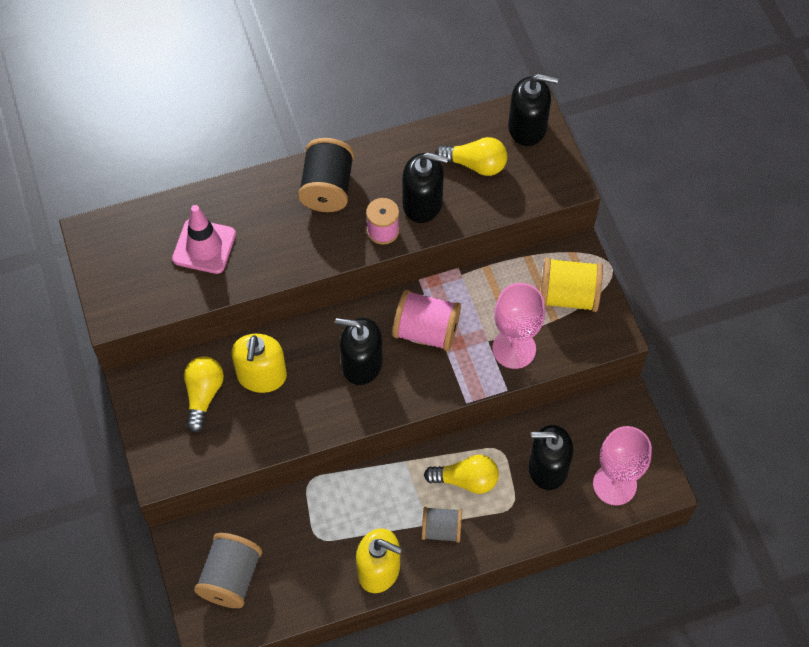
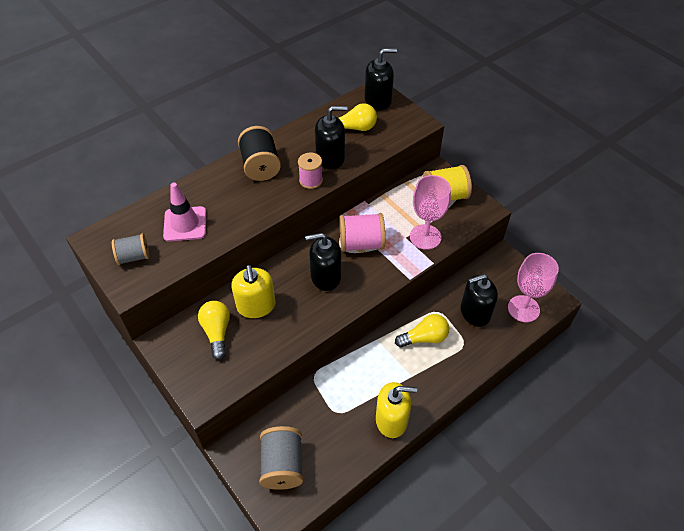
camera: 20 degrees left, 10 degrees down
(441, 529) = (423, 376): grey spool -> grey spool (134, 257)

